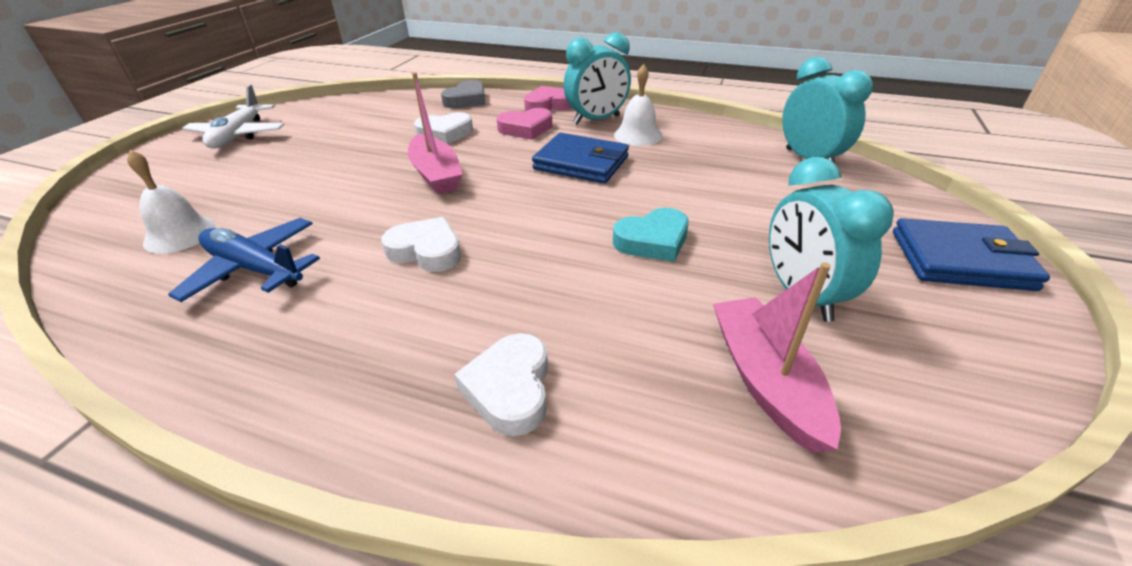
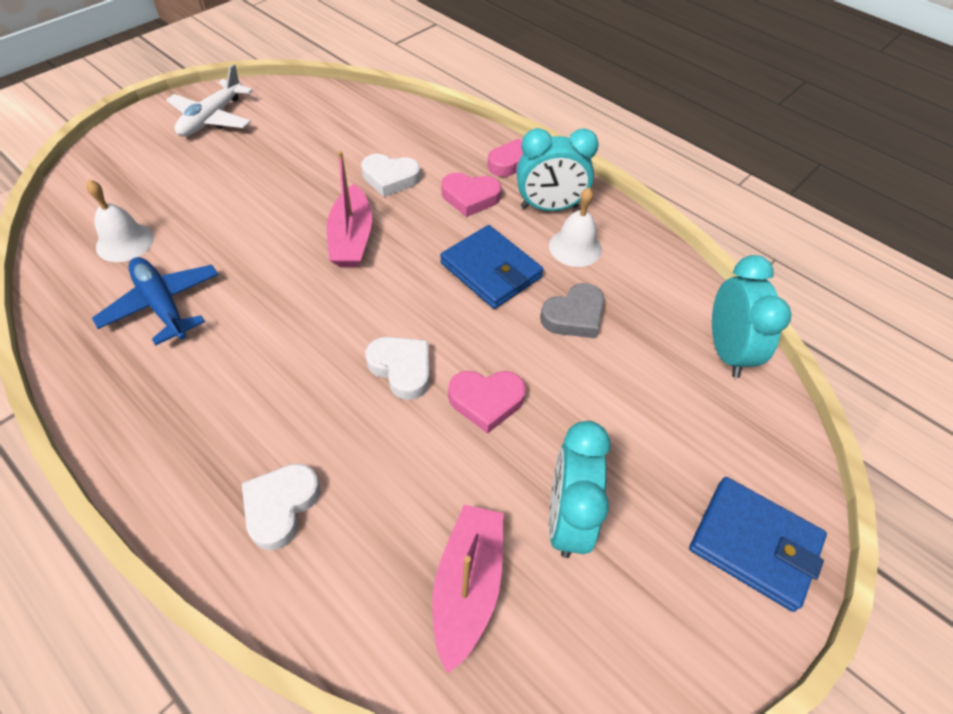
camera: 20 degrees right, 15 degrees up
(426, 251) = (295, 336): white heart -> white heart (402, 369)
(466, 100) = (439, 129): grey heart -> grey heart (574, 316)
(652, 241) = (486, 401): turquoise heart -> pink heart

